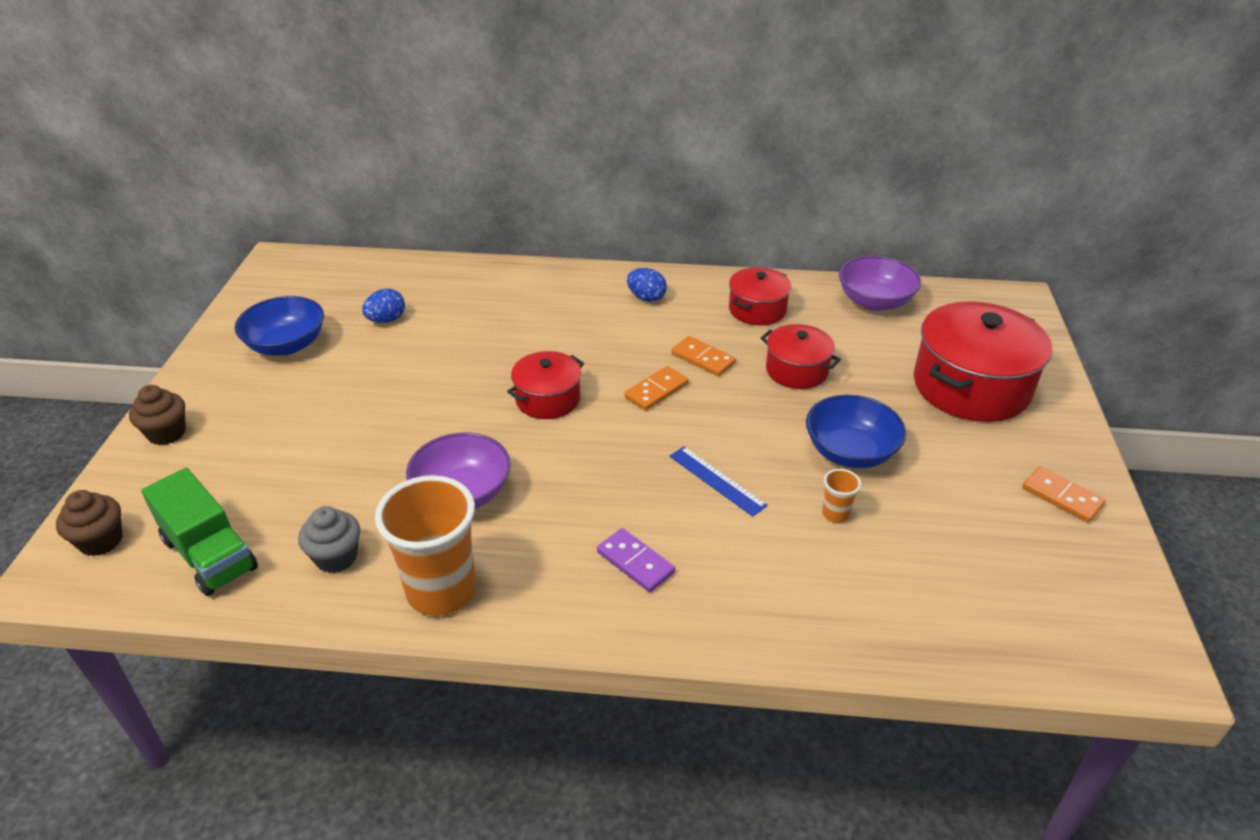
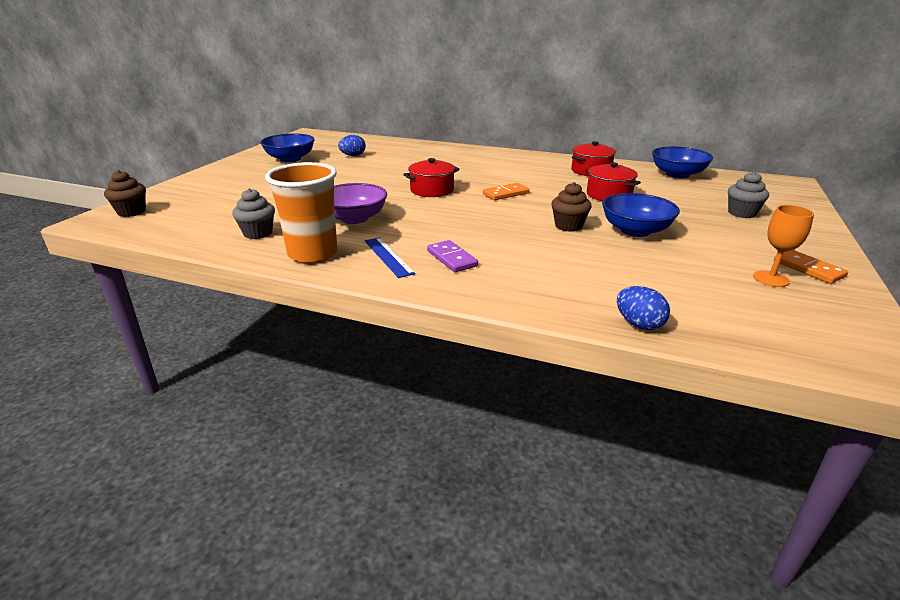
camera: 15 degrees right, 10 degrees down
(167, 433) = (200, 180): brown cupcake -> brown cupcake (568, 226)
(209, 554) = (186, 223): green truck -> none
(646, 298) = (518, 161): blue egg -> blue egg (638, 324)
(703, 358) = (544, 185): orange domino -> none
(717, 480) = (529, 232): blue ruler -> blue ruler (388, 256)
(835, 514) = (613, 255): orange cup -> none
(874, 301) = (677, 174): purple bowl -> blue bowl
(971, 386) = (742, 213): red pot -> grey cupcake
(1024, 526) = (771, 279): none -> orange goblet

